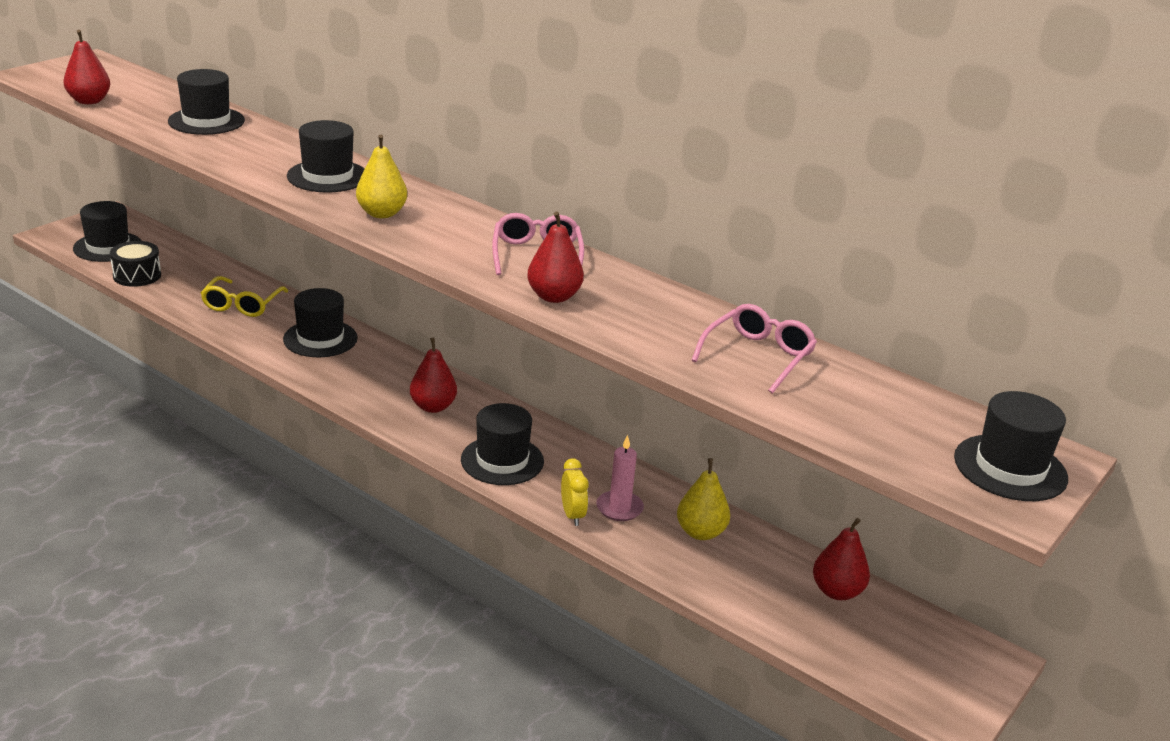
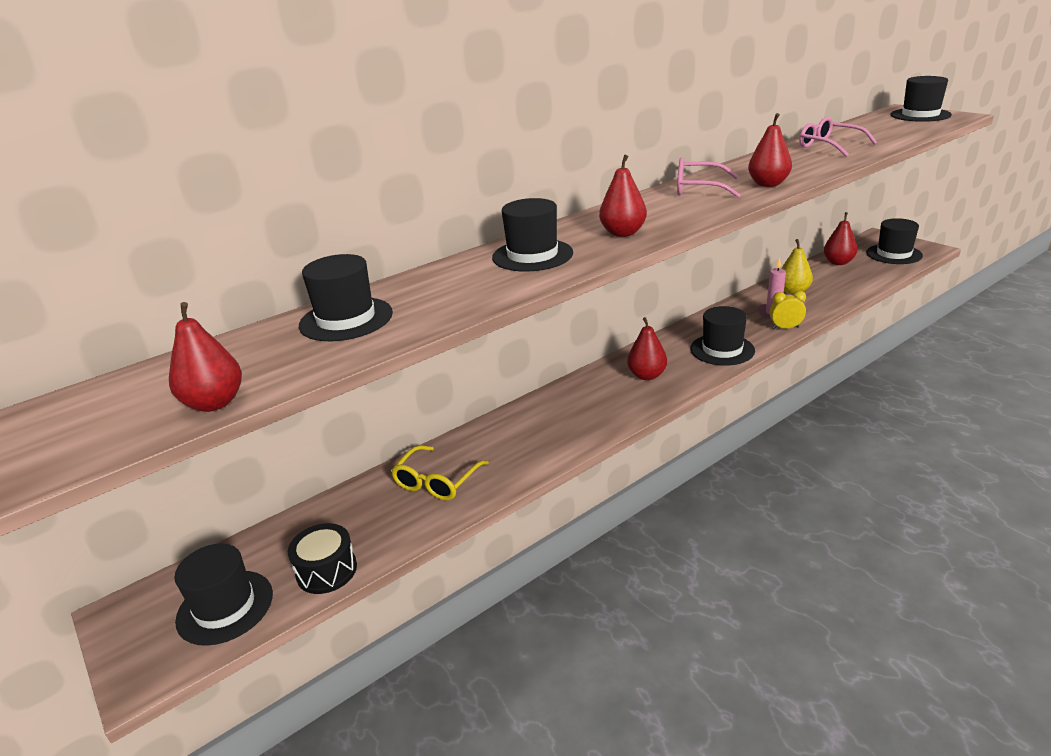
camera: 70 degrees left, 0 degrees up
(242, 305) = (436, 482): yellow glasses -> yellow glasses turned 90 degrees clockwise
(320, 339) = (522, 431): black hat -> black hat (894, 254)
(381, 214) = (623, 233): yellow pear -> red pear

